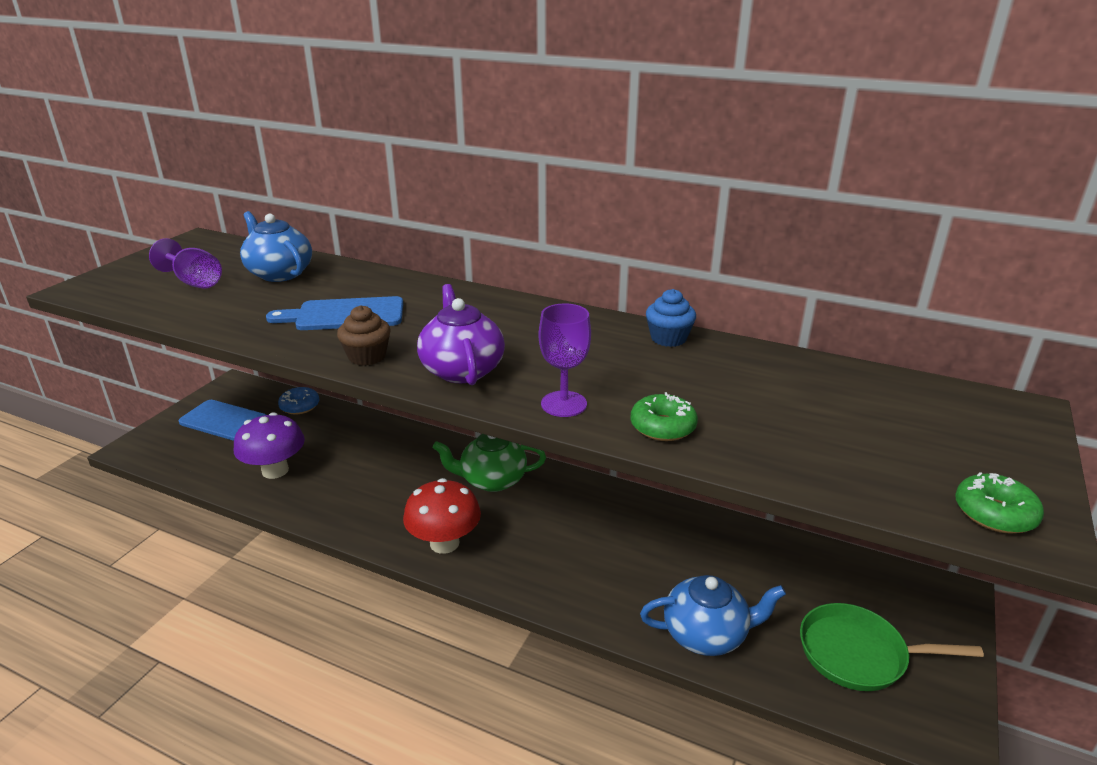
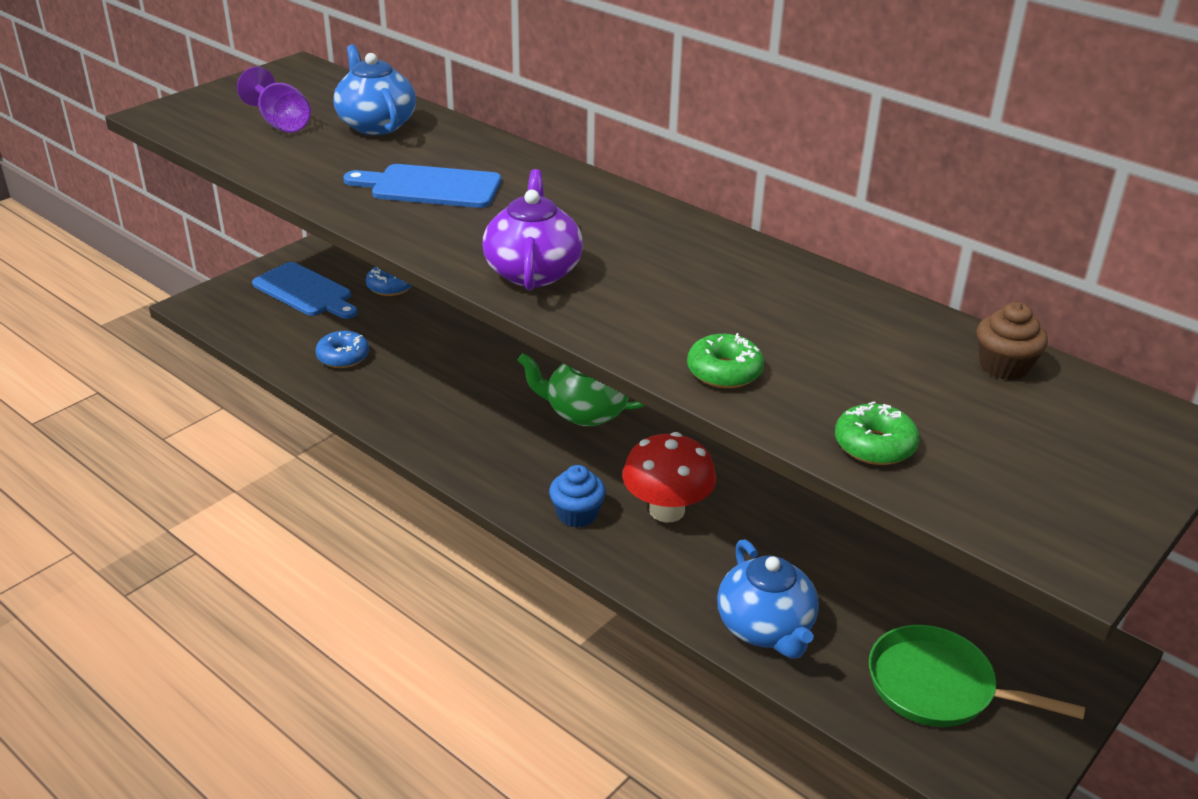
camera: 15 degrees right, 5 degrees up
(275, 470) = (343, 357): purple mushroom -> blue donut
(367, 356) = (436, 240): brown cupcake -> brown cupcake (1004, 366)
(444, 543) = (505, 472): red mushroom -> red mushroom (667, 510)
(564, 404) = (627, 328): purple goblet -> none
(668, 338) = (792, 272): blue cupcake -> blue cupcake (577, 514)
(706, 634) = (765, 628): blue teapot -> blue teapot turned 60 degrees clockwise
(994, 513) = (1045, 529): green donut -> green donut (874, 445)

